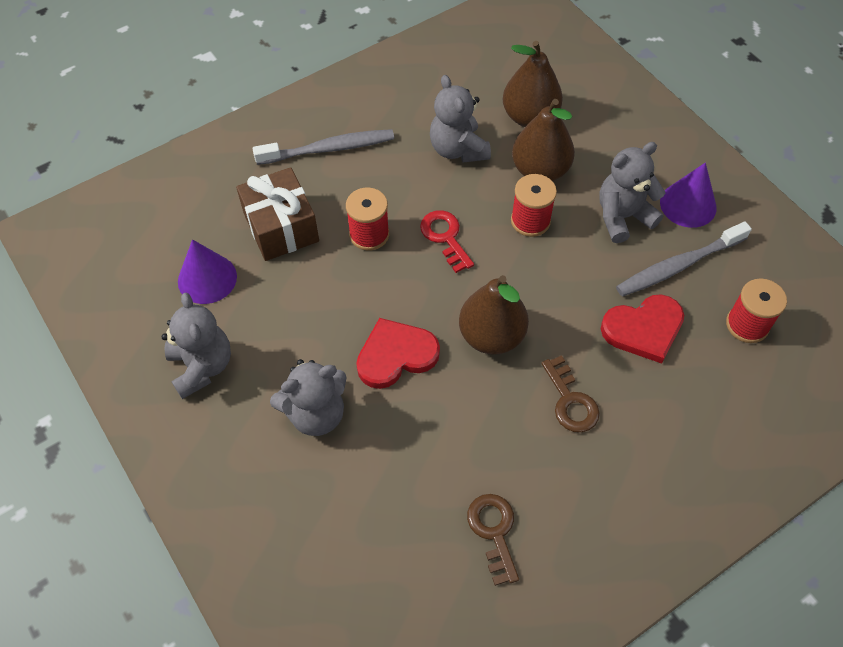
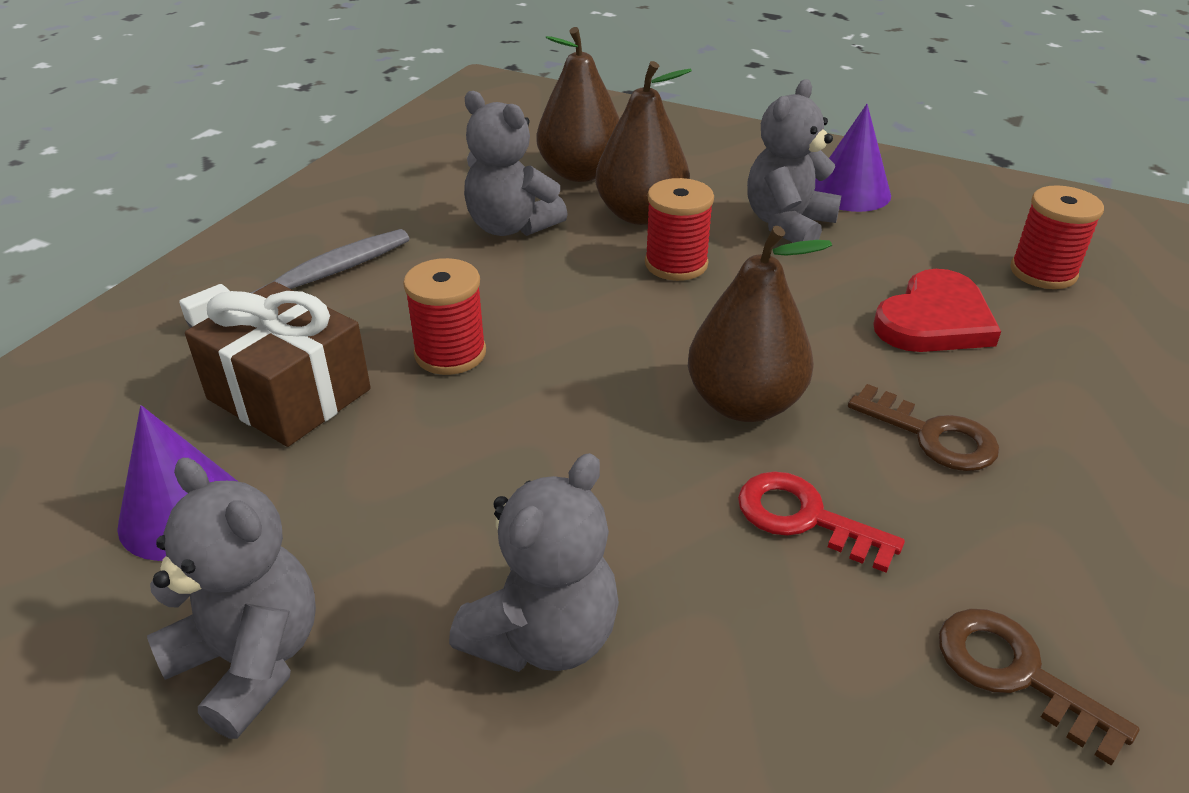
camera: 30 degrees left, 20 degrees down
(396, 355) = (618, 487): red heart -> none
(445, 237) = (572, 318): red key -> red key (804, 518)
(678, 266) = (902, 246): grey toothbrush -> none

